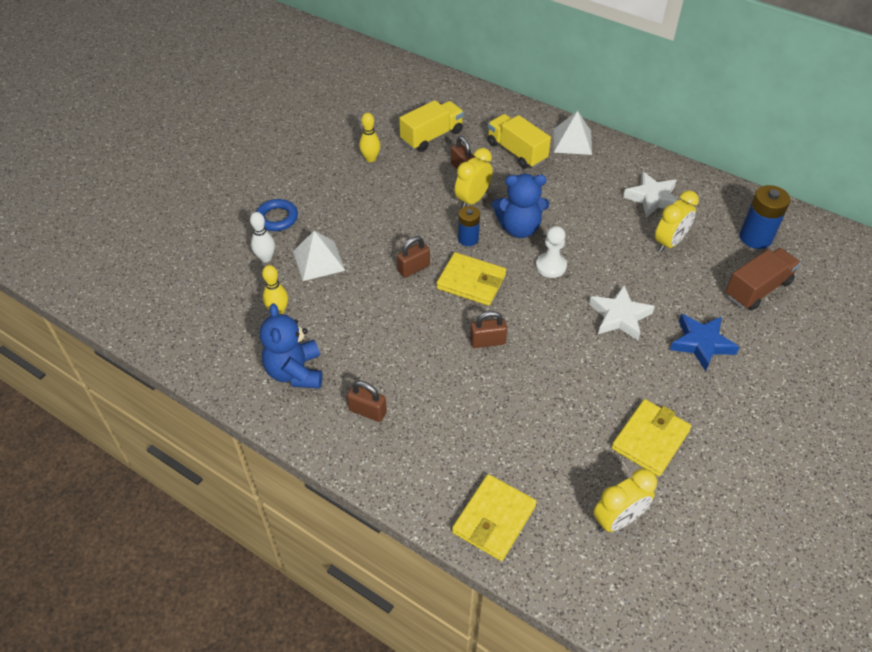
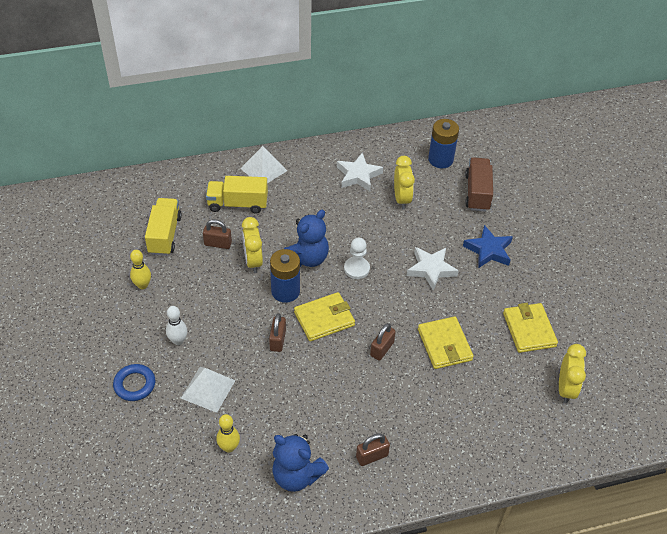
camera: 50 degrees left, 0 degrees up
(266, 258) = (168, 419): white bowling pin -> white bowling pin (178, 340)
(468, 239) = (285, 291): blue battery -> blue battery, size x1.56
(494, 519) = (513, 449): yellow wallet -> yellow wallet (444, 345)

